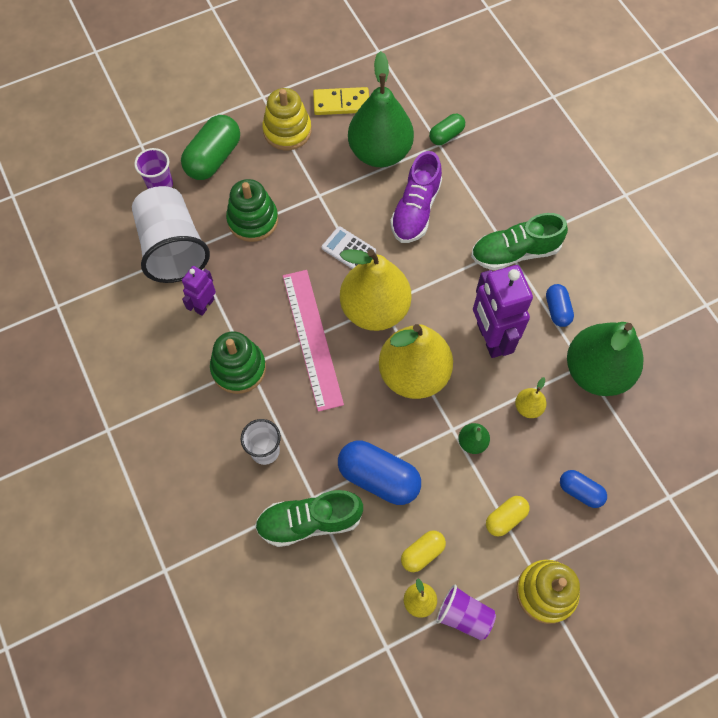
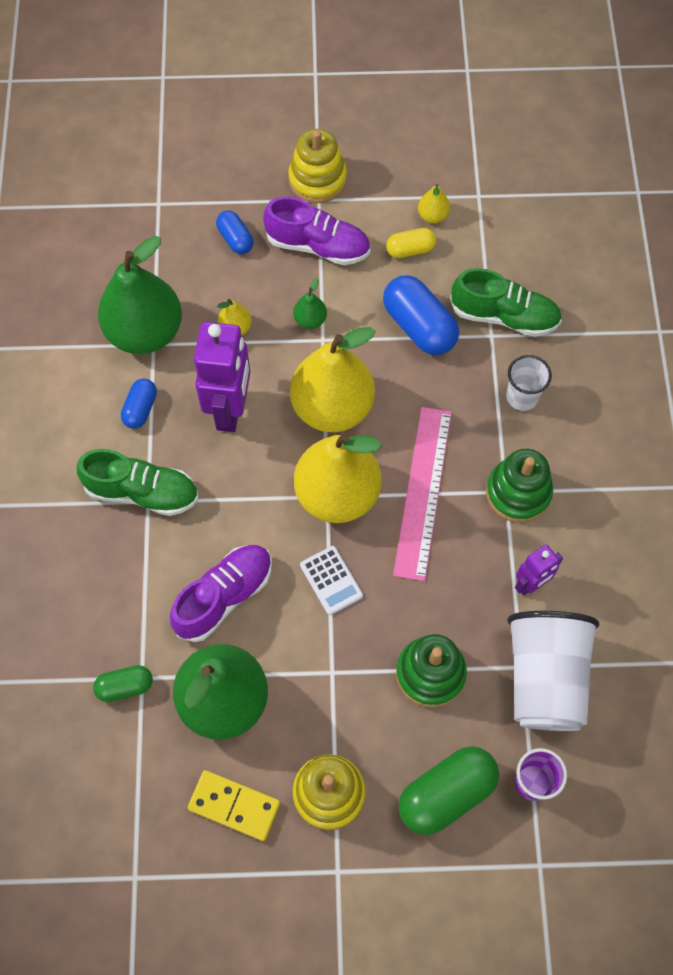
camera: 155 degrees left, 0 degrees up
(464, 616) = (399, 191): purple cup -> none
(505, 518) = (318, 246): yellow capsule -> purple shoe

